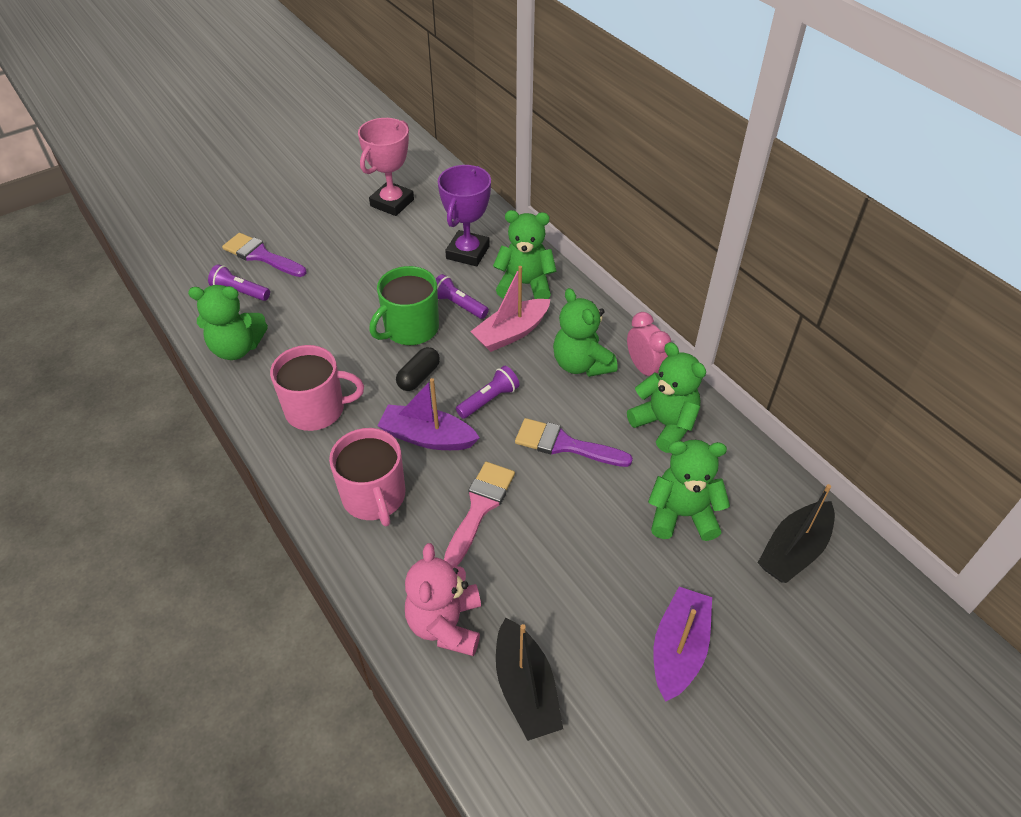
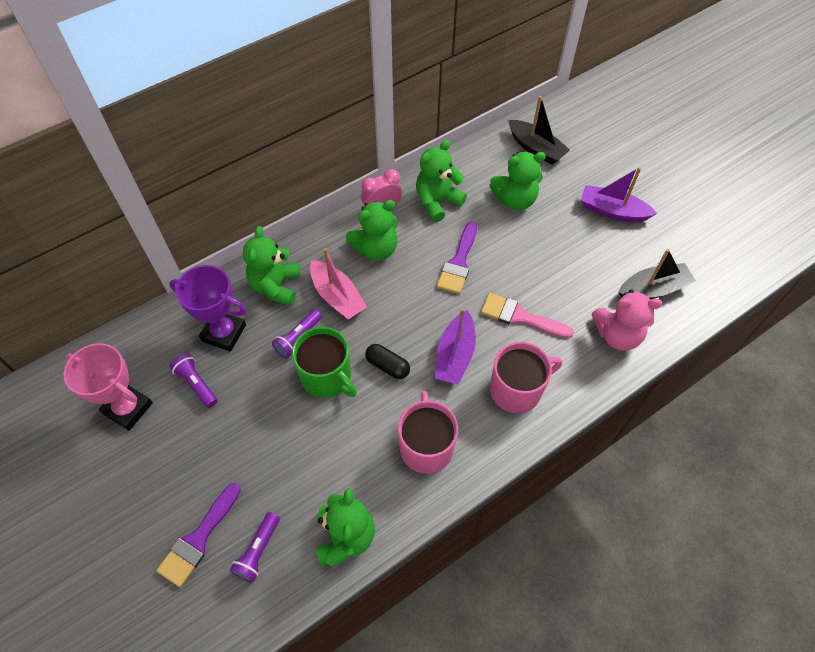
camera: 90 degrees left, 10 degrees up
(489, 400) = (414, 312): purple flashlight -> purple flashlight (196, 384)
(682, 515) = (515, 200): green teddy bear -> green teddy bear turned 105 degrees counterclockwise

